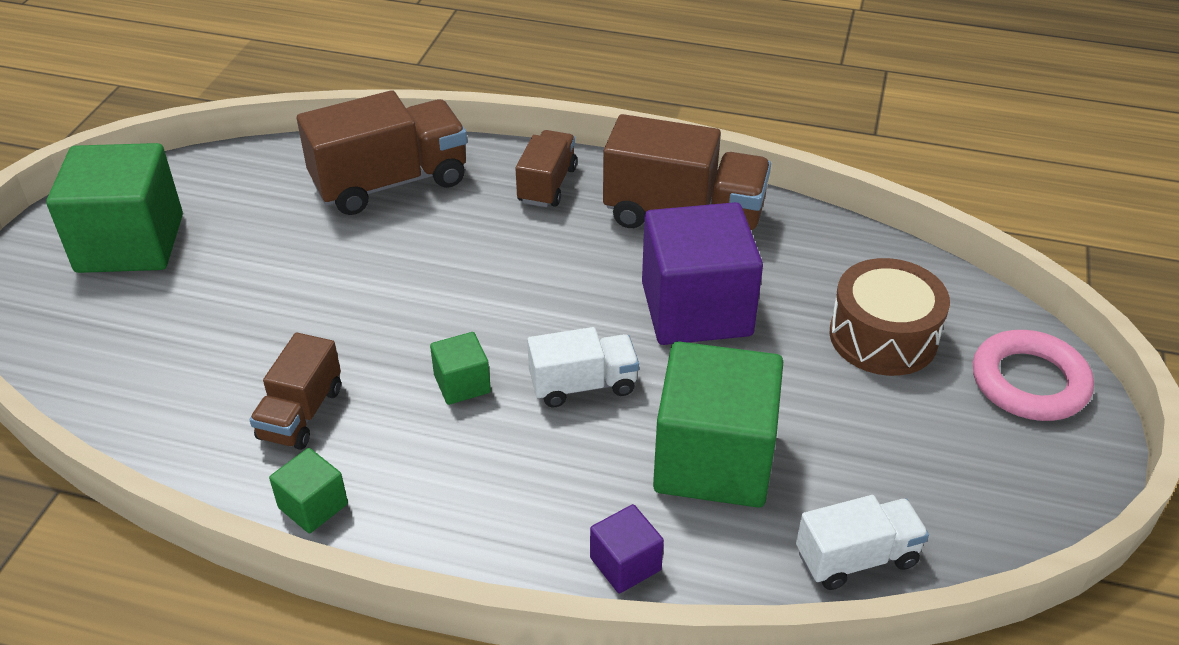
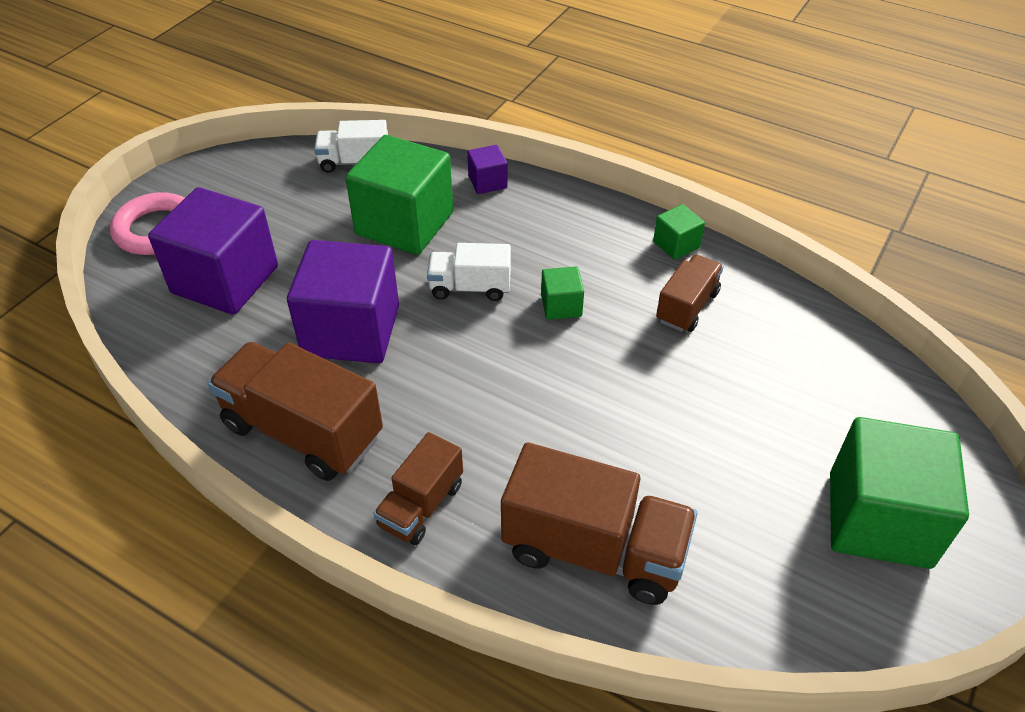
camera: 165 degrees left, 5 degrees up
(390, 183) = (594, 550): brown truck -> brown truck turned 150 degrees counterclockwise
(883, 337) = (225, 280): brown drum -> purple cube

